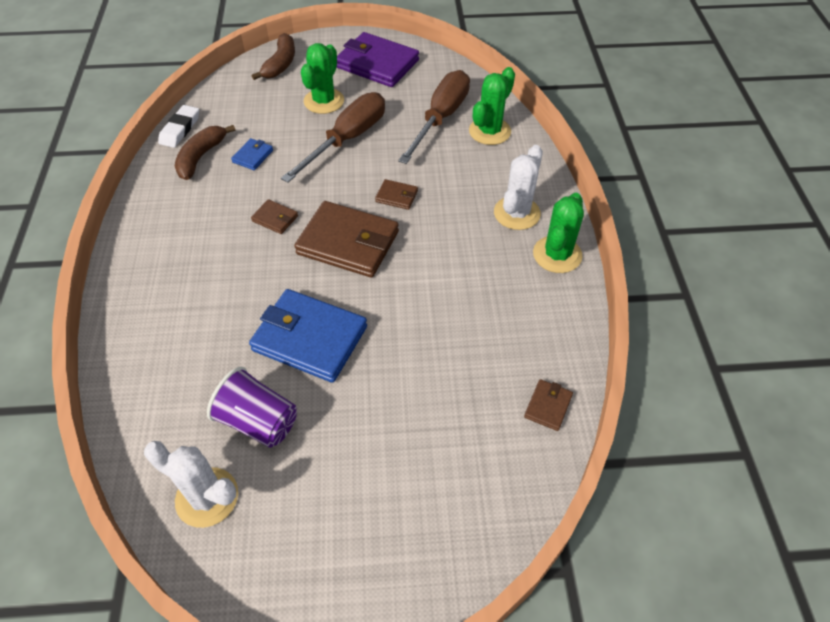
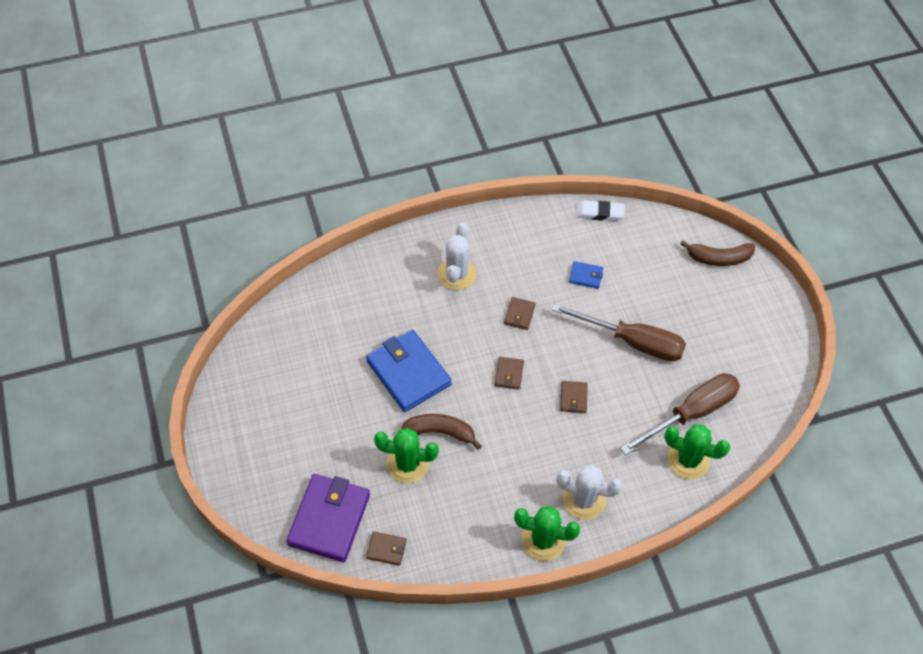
camera: 75 degrees right, 5 degrees up
(201, 157) = (571, 240): brown banana -> brown banana (440, 432)
(207, 497) = (275, 349): white cactus -> white cactus (456, 274)
(258, 421) = (334, 361): purple cup -> none
(310, 338) = (408, 373): blue wallet -> blue wallet turned 45 degrees counterclockwise
(324, 101) = (678, 309): green cactus -> green cactus (407, 464)
(348, 243) = (509, 374): brown wallet -> brown wallet, size x0.45
(377, 64) = (753, 339): purple wallet -> purple wallet (329, 519)
(441, 118) = (691, 413): brown screwdriver -> brown screwdriver turned 45 degrees counterclockwise

